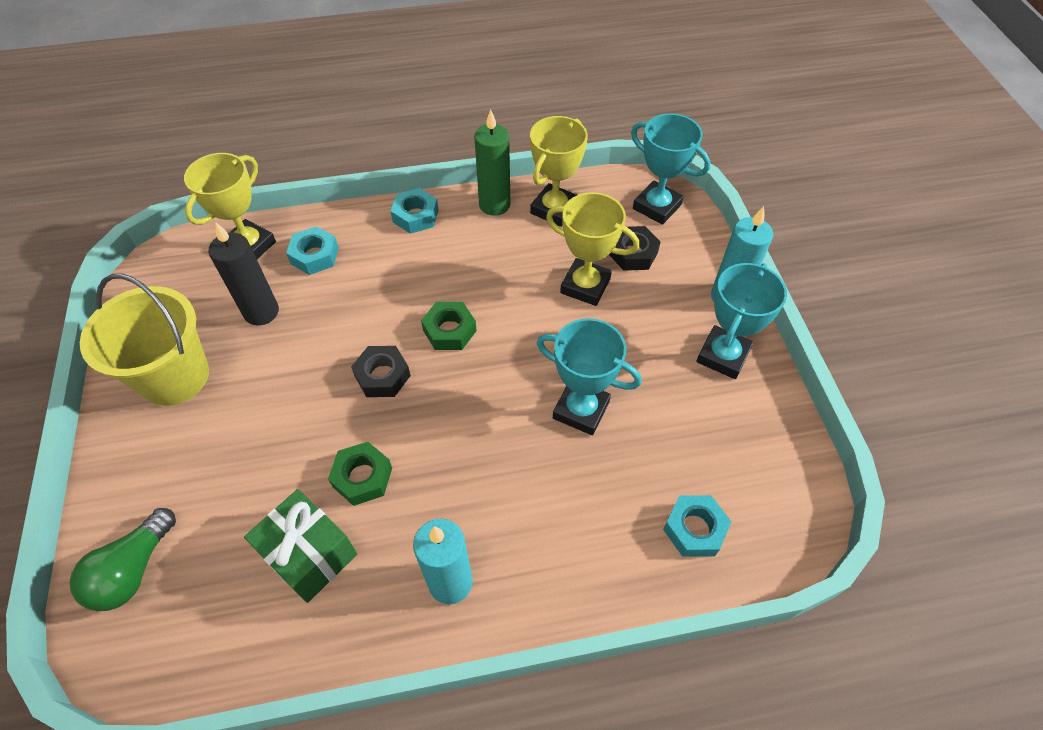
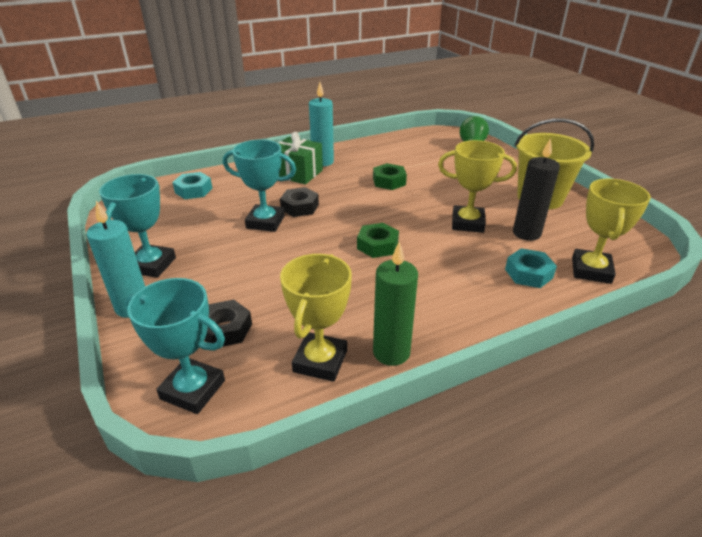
camera: 165 degrees right, 20 degrees down
(309, 554) = (396, 160): green gift -> green gift (298, 173)
(382, 376) = (409, 217): black nut -> black nut (299, 207)
(415, 216) = (468, 324): turquoise nut -> none
(585, 286) = (272, 293): yellow trophy -> yellow trophy (467, 223)

